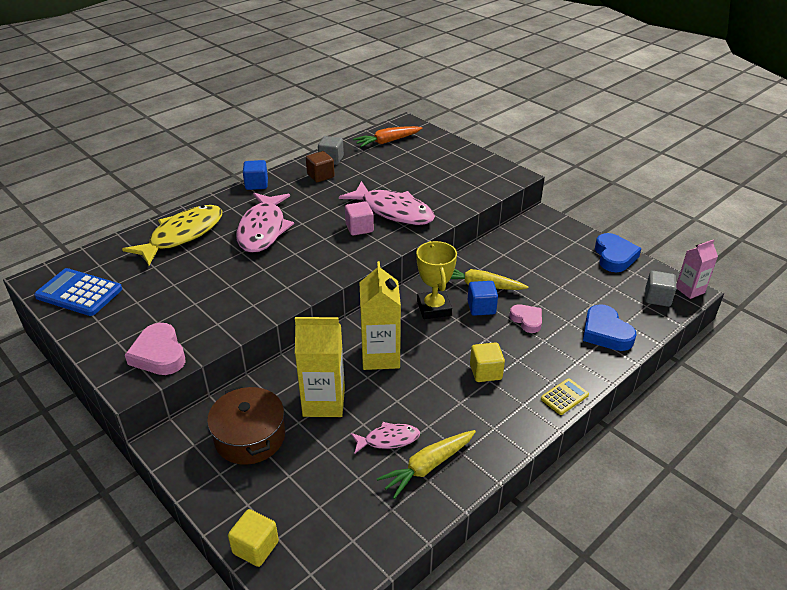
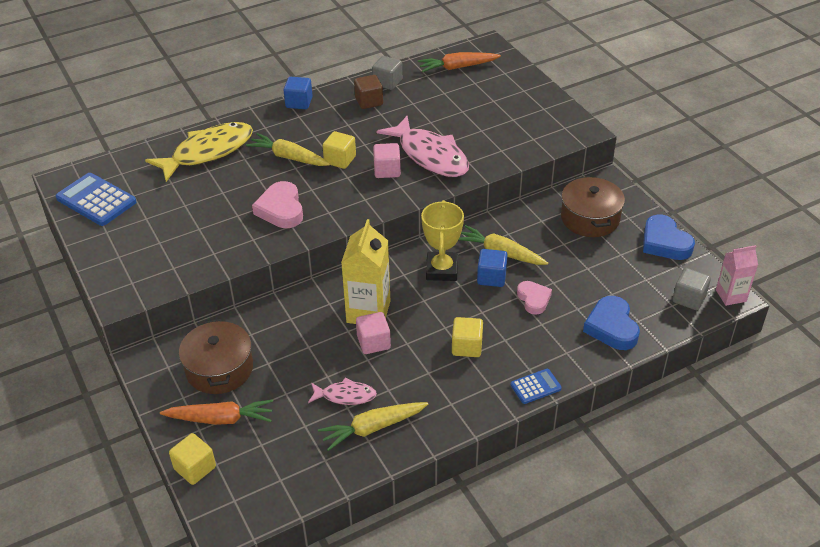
camera: 15 degrees right, 5 degrees up
(159, 354) = (152, 275): pink heart -> pink heart (281, 209)
(263, 229) = (289, 157): pink fish -> yellow carrot
(267, 488) = (220, 419): none -> orange carrot
(312, 225) = (340, 160): none -> yellow cube
(324, 402) = (298, 348): yellow carton -> none
(396, 384) = (373, 342): none -> pink cube
(543, 246) = (590, 218): none -> brown pot
(564, 397) = (535, 386): yellow calculator -> blue calculator
(614, 256) = (664, 242): blue heart -> blue heart turned 135 degrees clockwise

